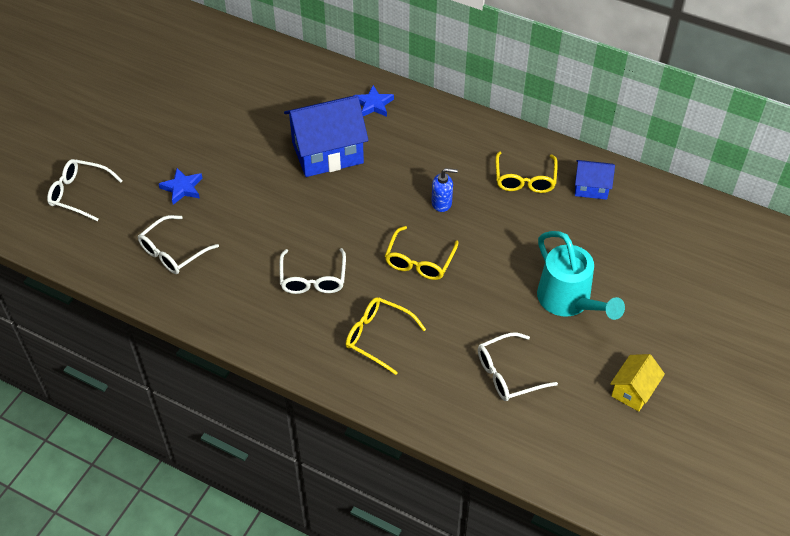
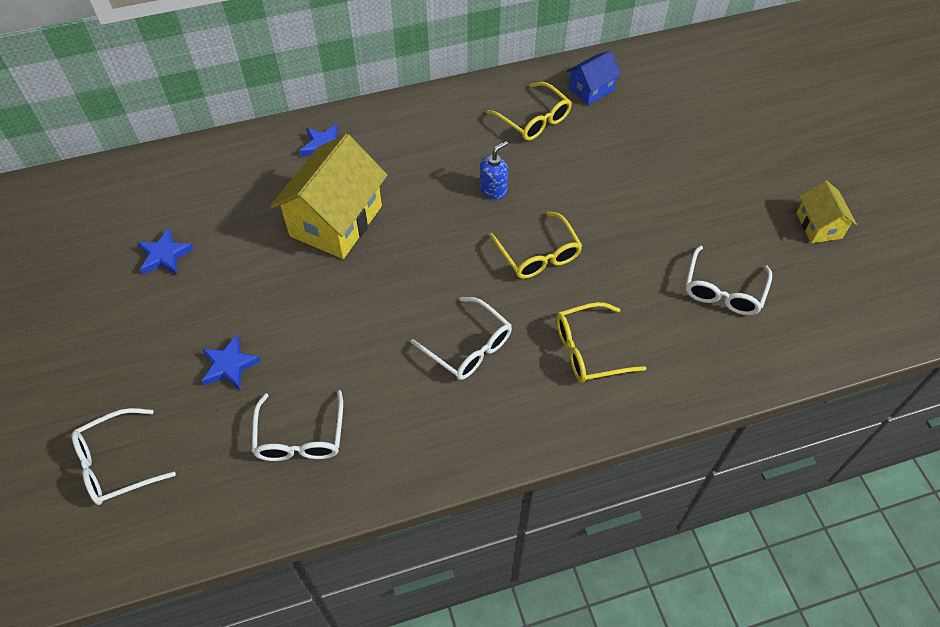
camera: 45 degrees left, 5 degrees up
(217, 105) = (165, 256): none -> blue star
(327, 153) = (336, 221): blue house -> yellow house
(569, 301) = (690, 193): turquoise watering can -> none

